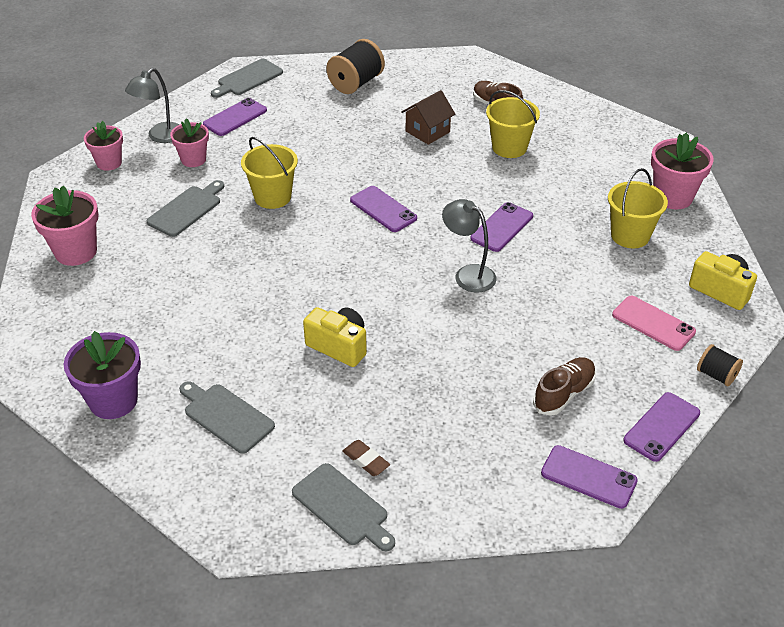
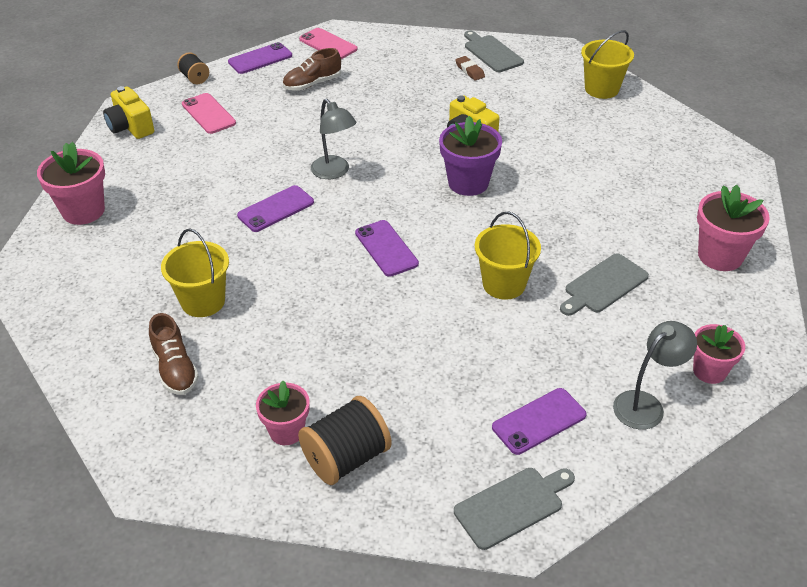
camera: 165 degrees left, 0 degrees up
(113, 401) = (655, 128): purple flower pot -> purple flower pot (468, 183)
(193, 159) = (597, 355): pink flower pot -> pink flower pot (286, 431)
(226, 416) = (566, 106): grey cutting board -> none
(427, 131) = (287, 344): brown house -> none
(588, 477) = (328, 44): purple phone -> pink phone
(630, 235) = (162, 181): yellow bucket -> yellow bucket (601, 89)

